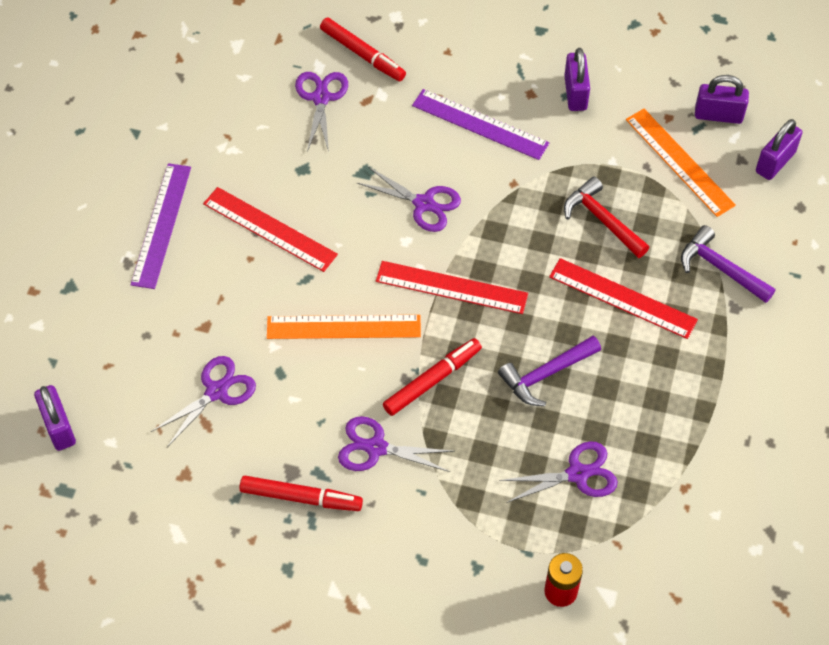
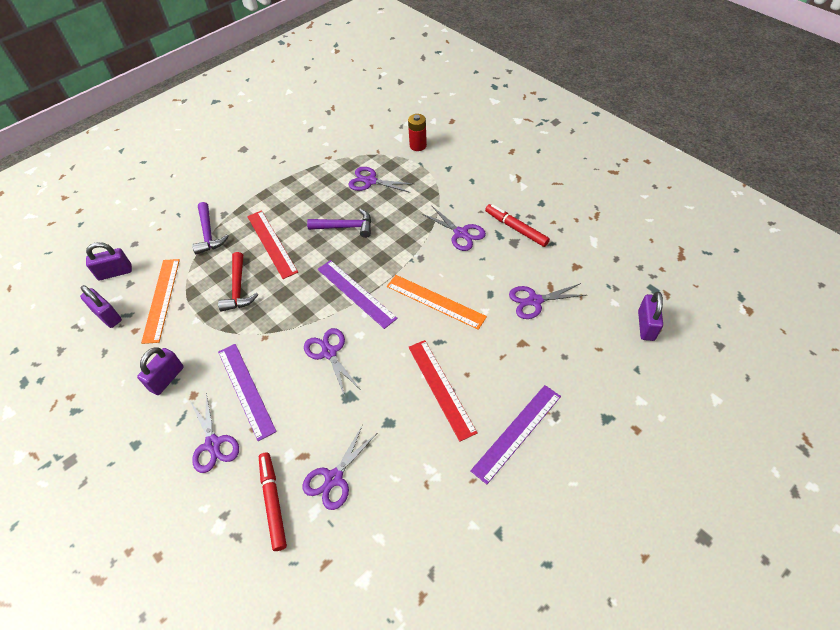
camera: 145 degrees left, 5 degrees down
(432, 380) = (406, 251): red marker -> none
(451, 287) = (356, 293): red ruler -> purple ruler
(464, 66) = (213, 444): none -> purple scissors

